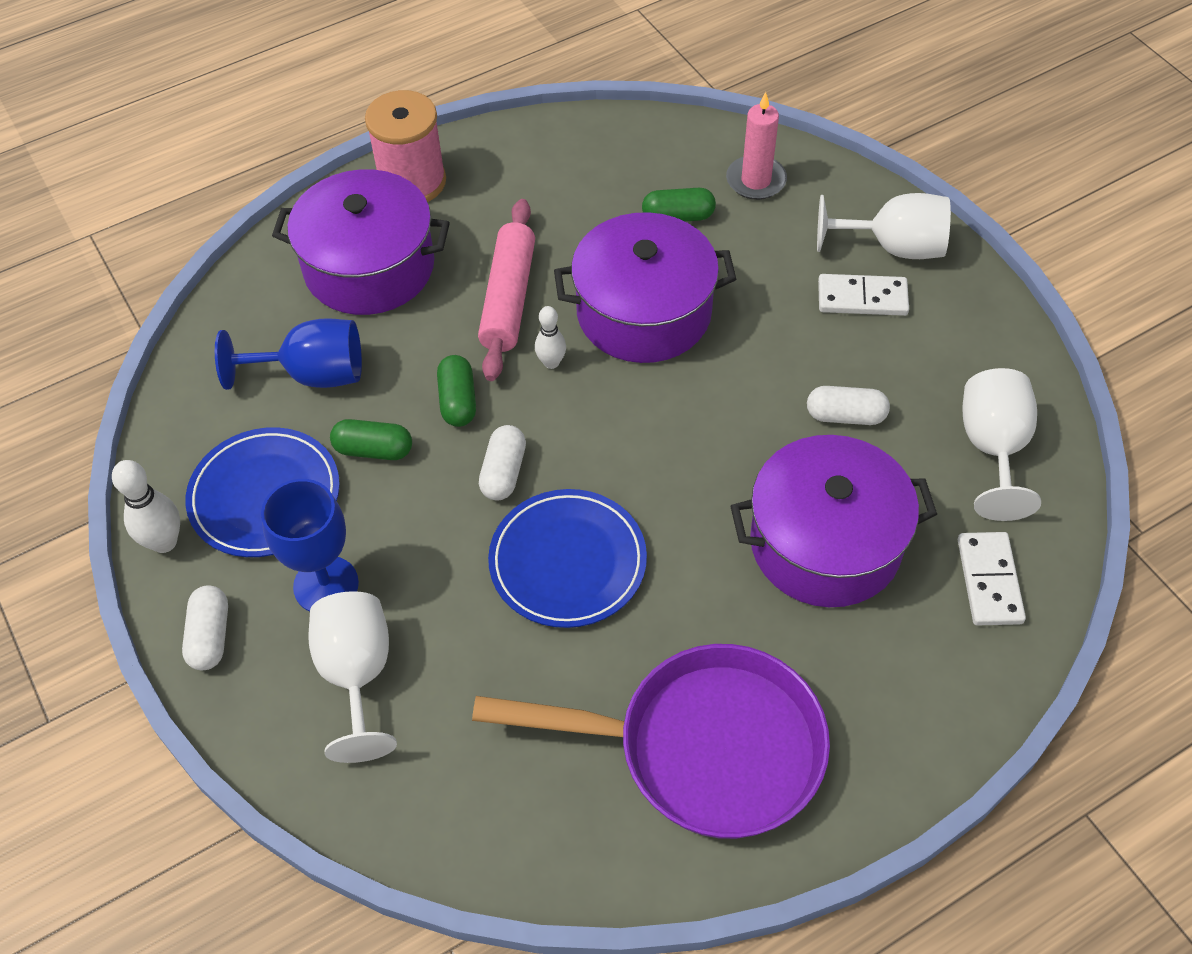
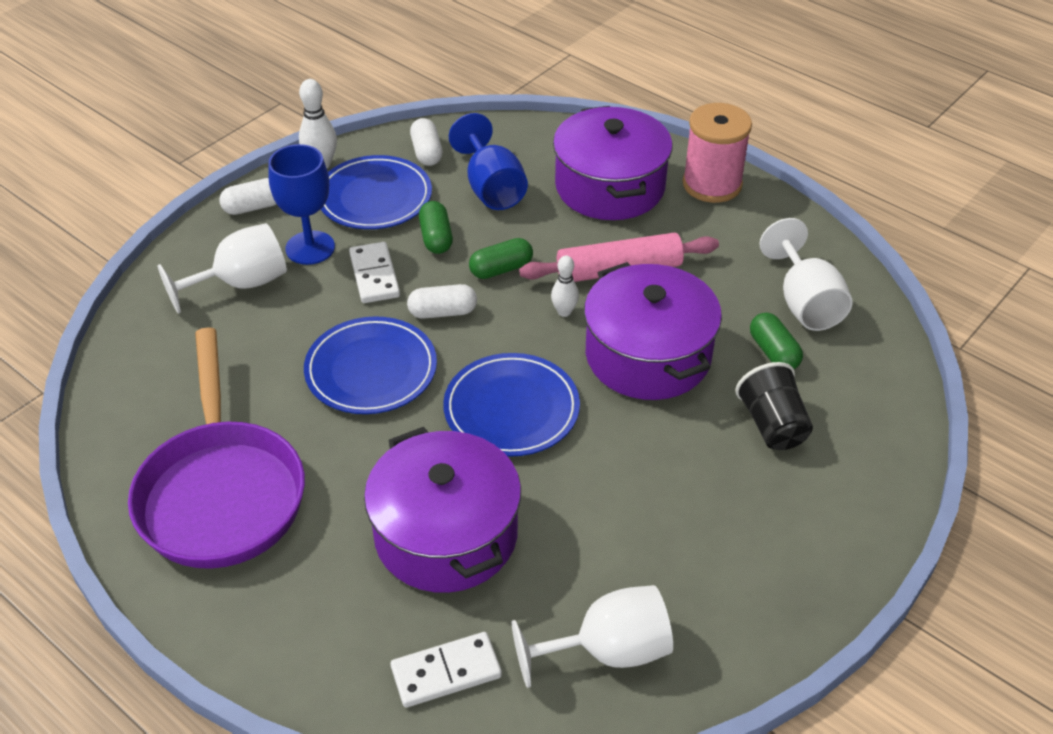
camera: 70 degrees right, 10 degrees down
(675, 445) = (511, 409): none -> blue plate
(756, 180) = (854, 397): pink candle -> none
(769, 249) = (772, 425): none -> black cup
(845, 415) = (596, 522): white capsule -> white capsule (427, 152)
(862, 298) = (749, 508): white domino -> white domino (374, 275)
(894, 247) = (832, 522): white goblet -> white goblet (805, 303)

